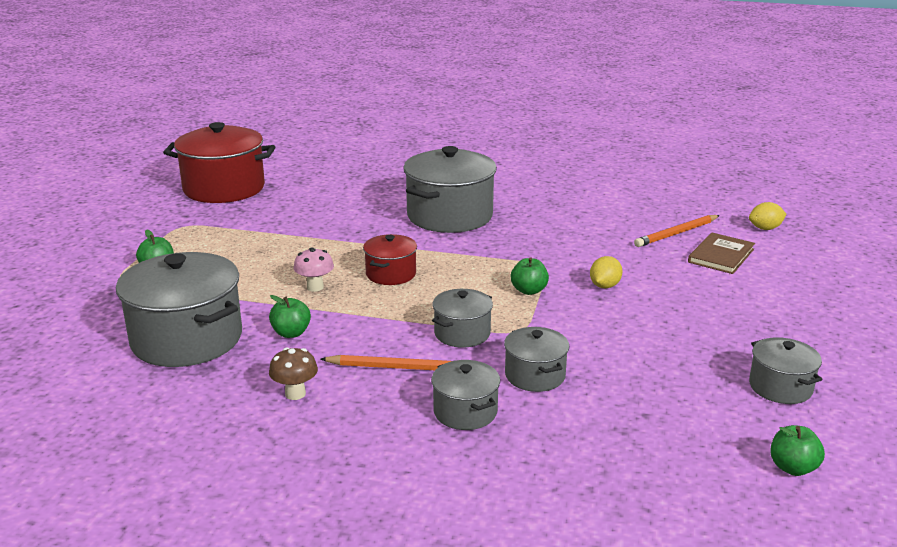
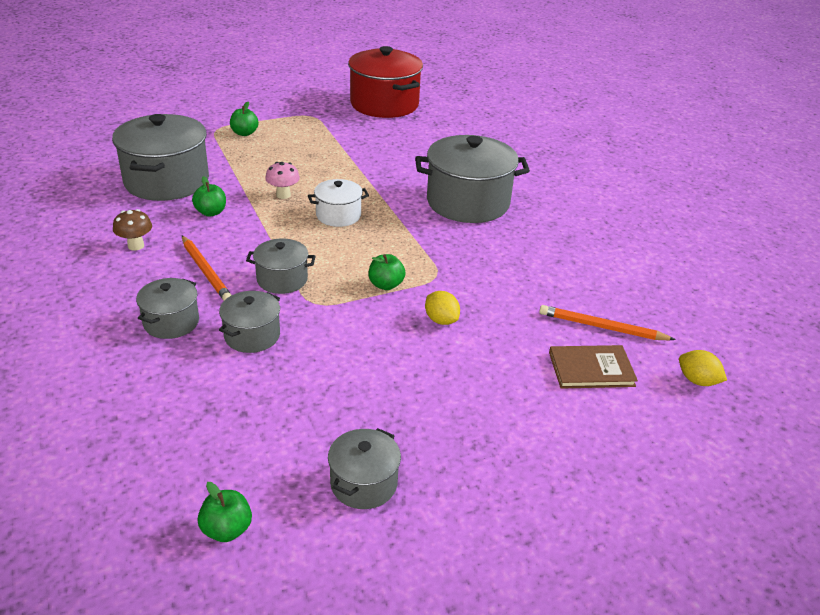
camera: 50 degrees right, 10 degrees up
(391, 274) = (338, 215): red pot -> white pot
(604, 286) = (441, 320): yellow lemon -> yellow lemon turned 60 degrees clockwise

